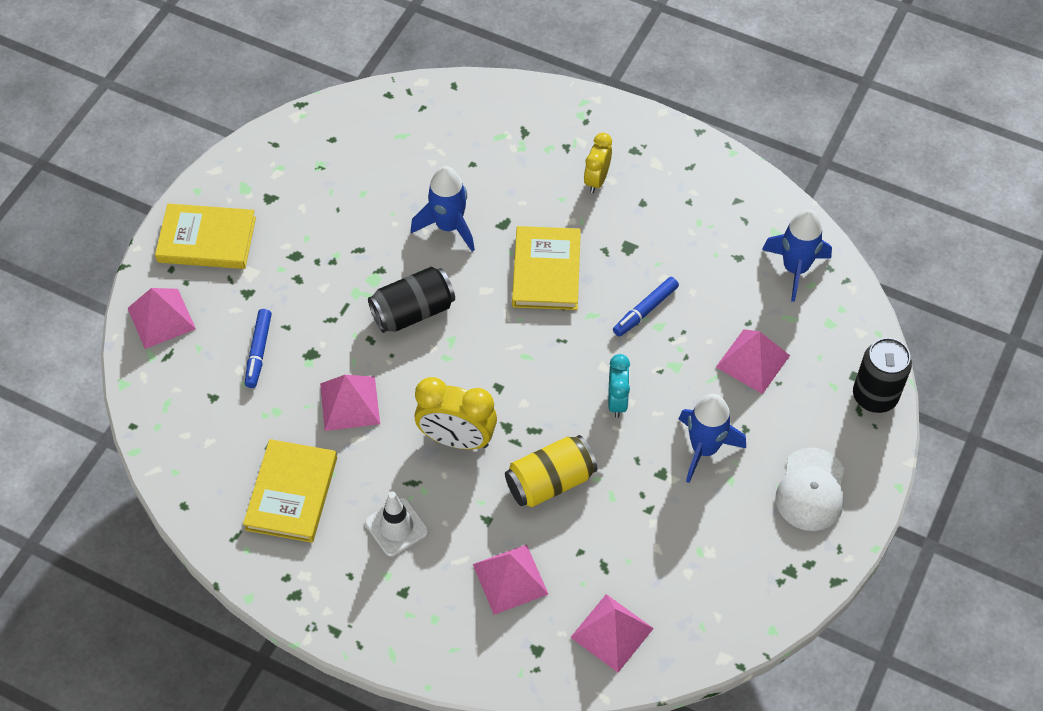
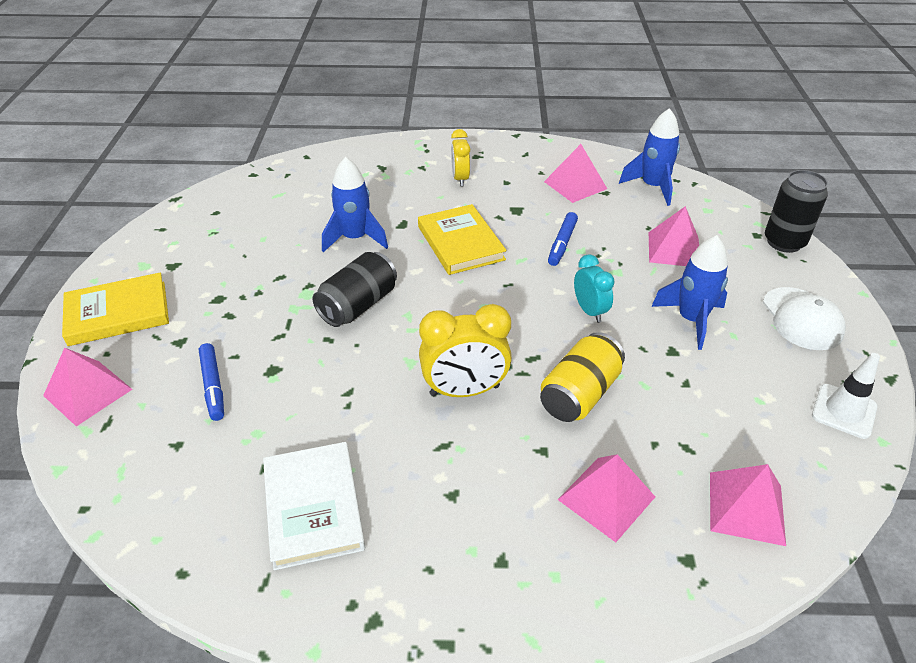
camera: 25 degrees left, 15 degrees down
(291, 493) = (313, 507): yellow book -> white book
(350, 403) = (335, 398): pink pyramid -> pink pyramid (575, 185)
(396, 527) = (452, 495): white traffic cone -> white traffic cone (844, 411)

